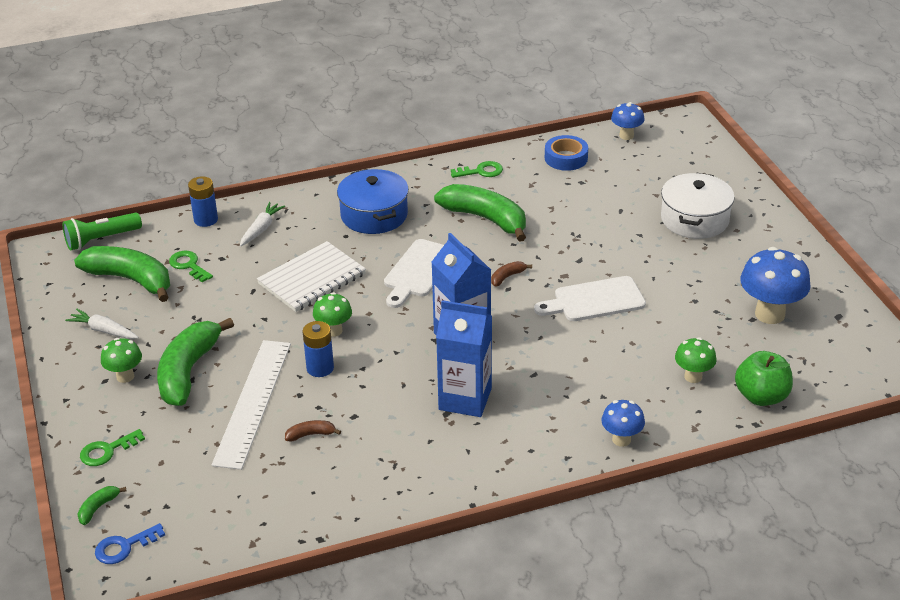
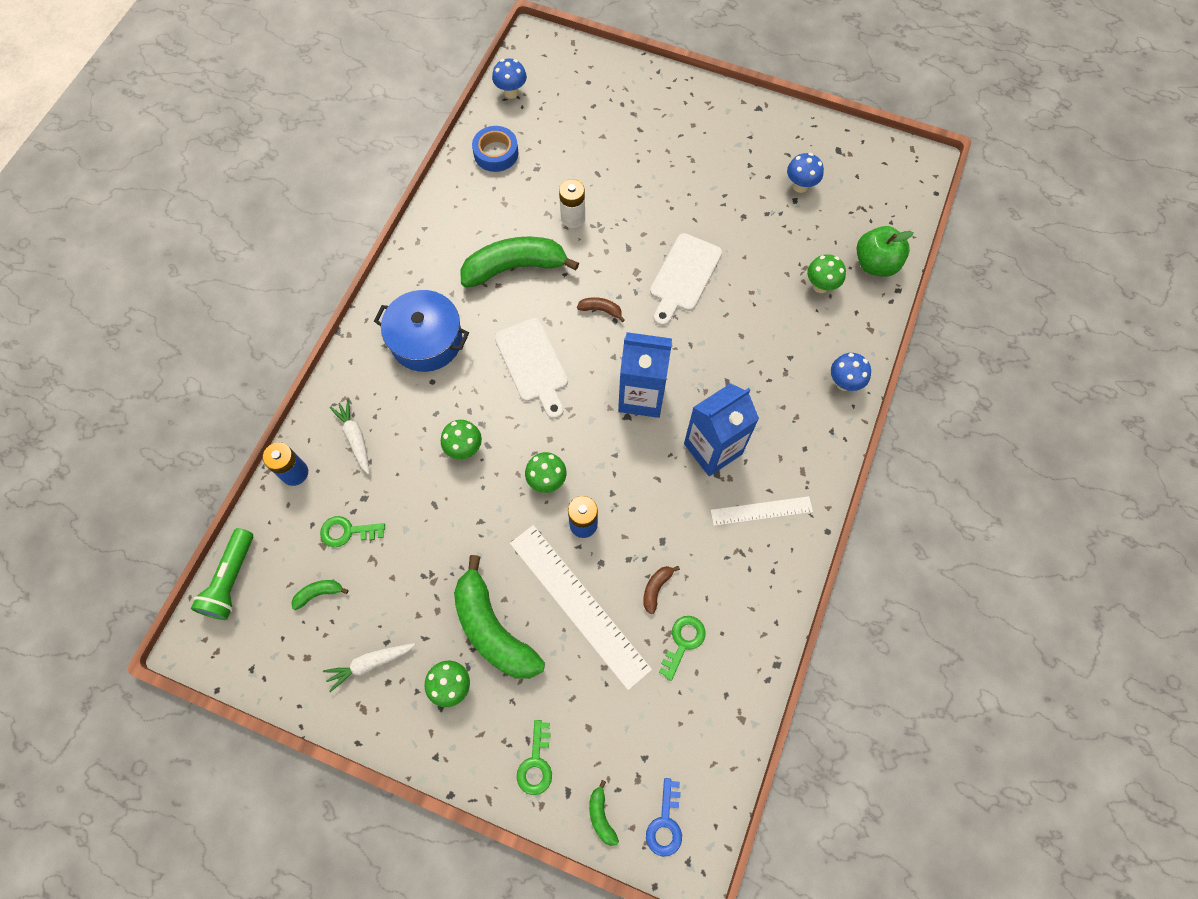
camera: 50 degrees left, 30 degrees up
(131, 279) = (319, 593): green banana -> green banana, size x0.42
(312, 279) = (464, 448): white notebook -> green mushroom
(444, 456) = (761, 511): none -> white ruler
(481, 171) = (450, 222): green key -> green key (683, 642)
(507, 277) = (601, 310): brown banana -> brown banana turned 105 degrees clockwise
(565, 221) = (573, 218): none -> white battery
(694, 219) = (656, 138): white pot -> none
(769, 314) = (800, 186): blue mushroom -> blue mushroom, size x0.57

